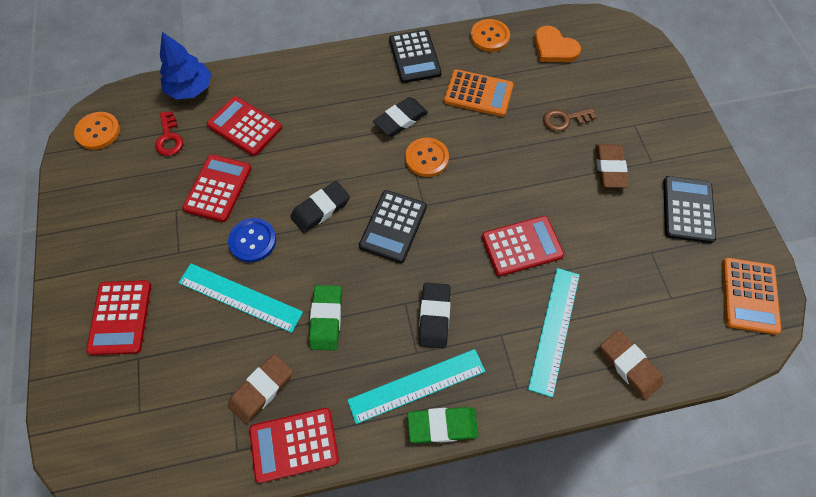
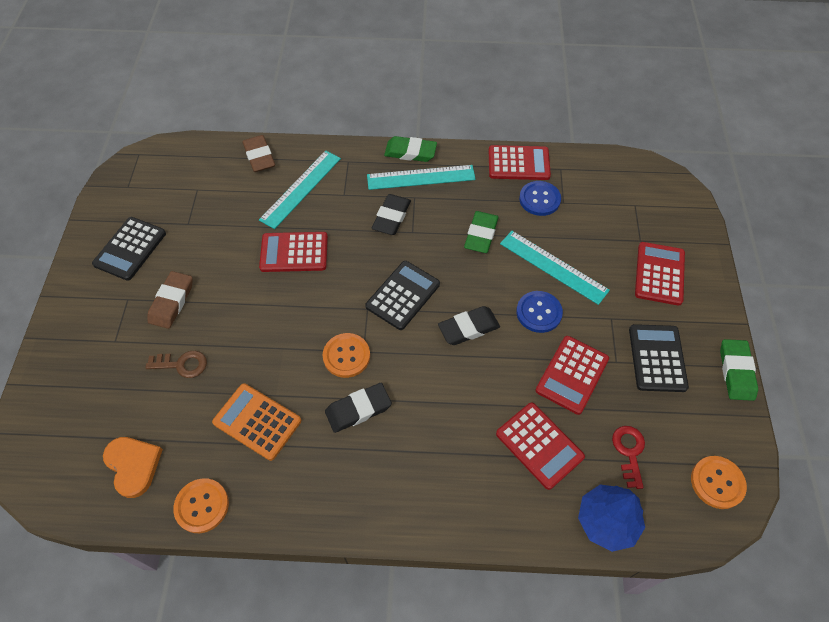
camera: 165 degrees left, 5 degrees down
(59, 226) = (736, 371): none -> green eraser
(261, 389) = (539, 199): brown eraser -> blue button
(414, 57) = (310, 498): black calculator -> black calculator (657, 358)
(749, 296) = (136, 177): orange calculator -> none

